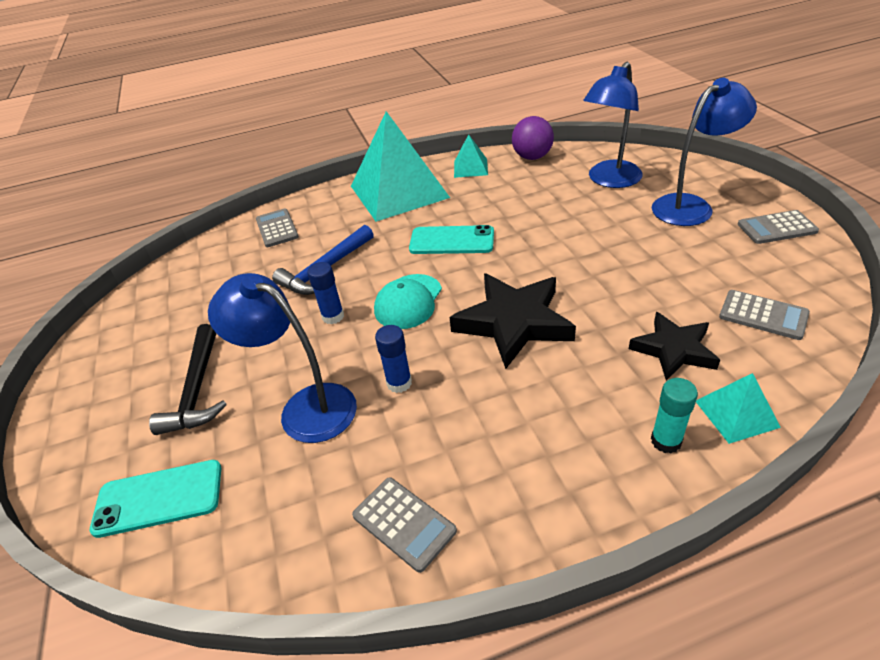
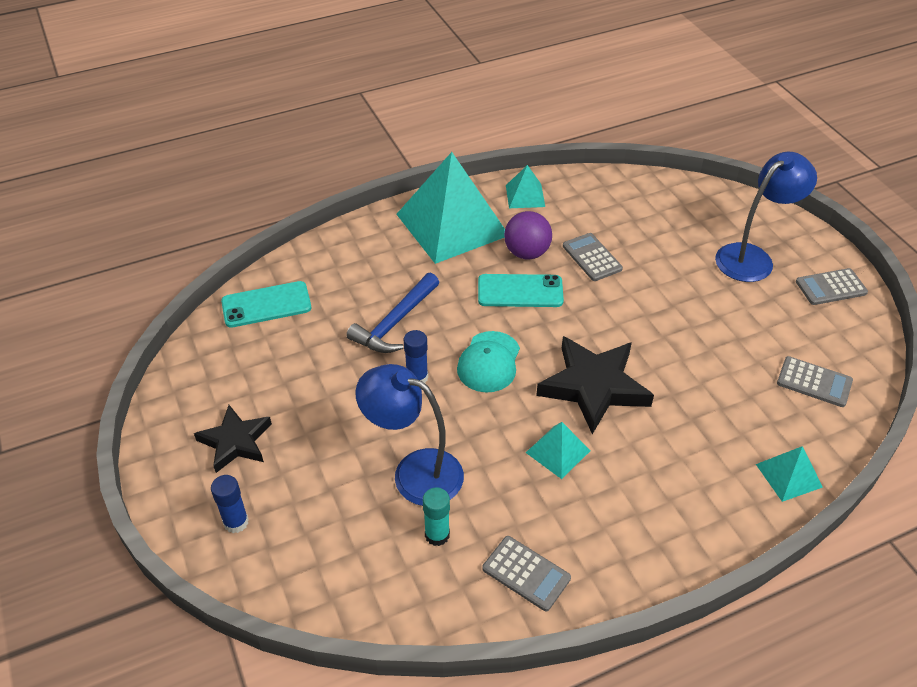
camera: 10 degrees left, 5 degrees up
(158, 498) = (304, 559): turquoise phone -> turquoise phone (266, 305)
(197, 389) = (303, 455): black hammer -> none
(277, 228) = (328, 268): grey calculator -> grey calculator (592, 257)
(399, 383) = (497, 448): blue glue stick -> blue glue stick (236, 522)
(465, 386) = (558, 451): none -> turquoise pyramid
(532, 157) = (589, 185): purple ball -> purple ball (526, 253)
(609, 180) = (672, 221): blue lamp -> none
(666, 441) = (732, 500): turquoise glue stick -> turquoise glue stick (437, 535)
(673, 350) = (738, 416): black star -> black star (235, 442)

